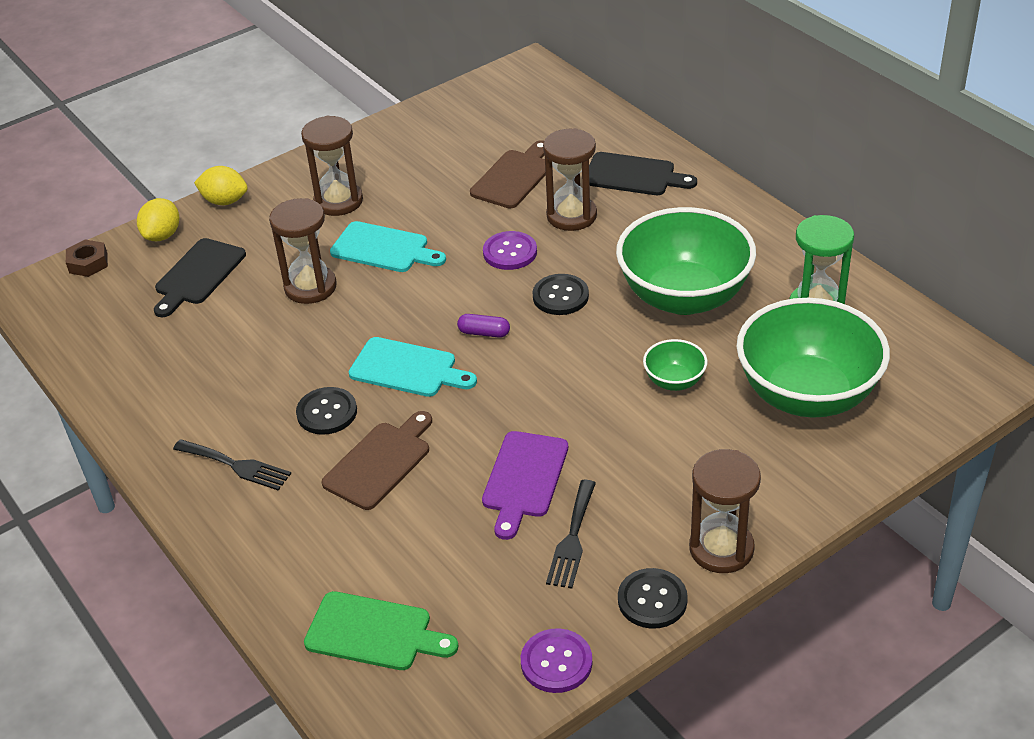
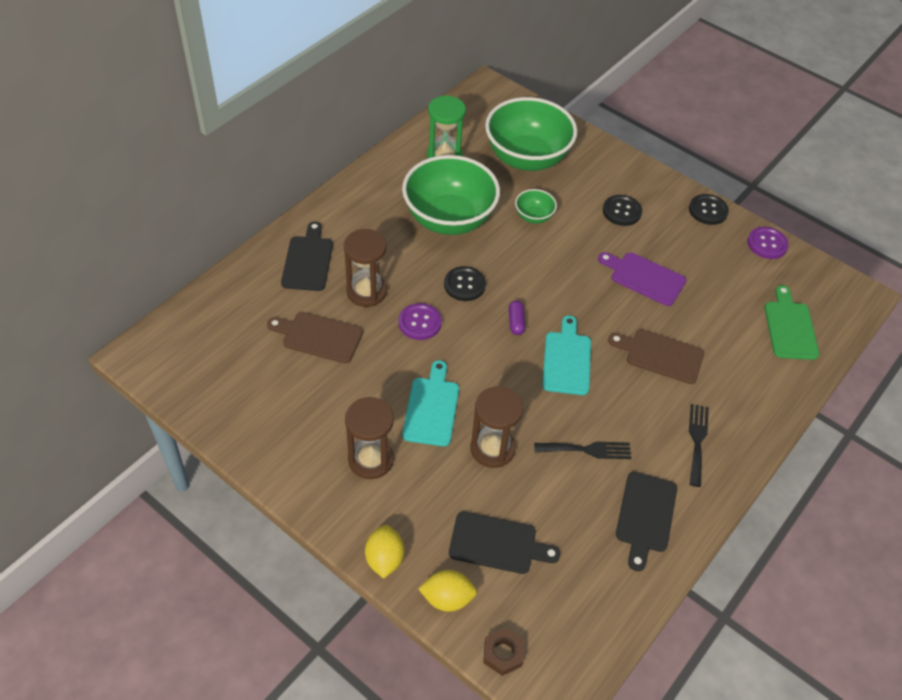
camera: 110 degrees left, 10 degrees up
(165, 393) = (645, 516): none -> black cutting board
(327, 412) = (626, 398): black button -> black button (621, 211)
(524, 479) = (644, 278): purple cutting board -> purple cutting board turned 150 degrees counterclockwise
(572, 539) = (681, 249): black fork -> black fork (587, 450)
(721, 549) = (660, 186): brown hourglass -> none

